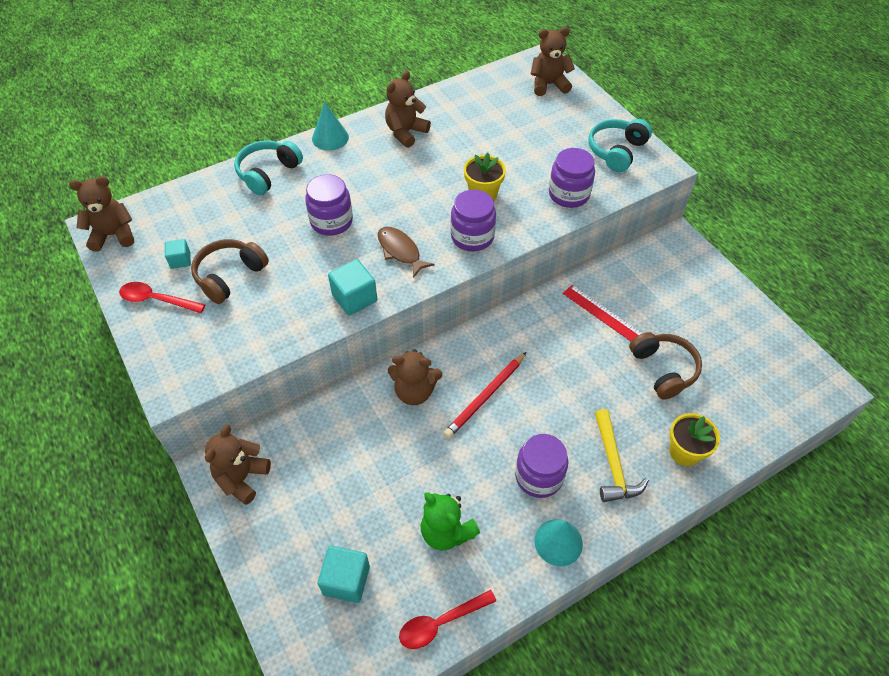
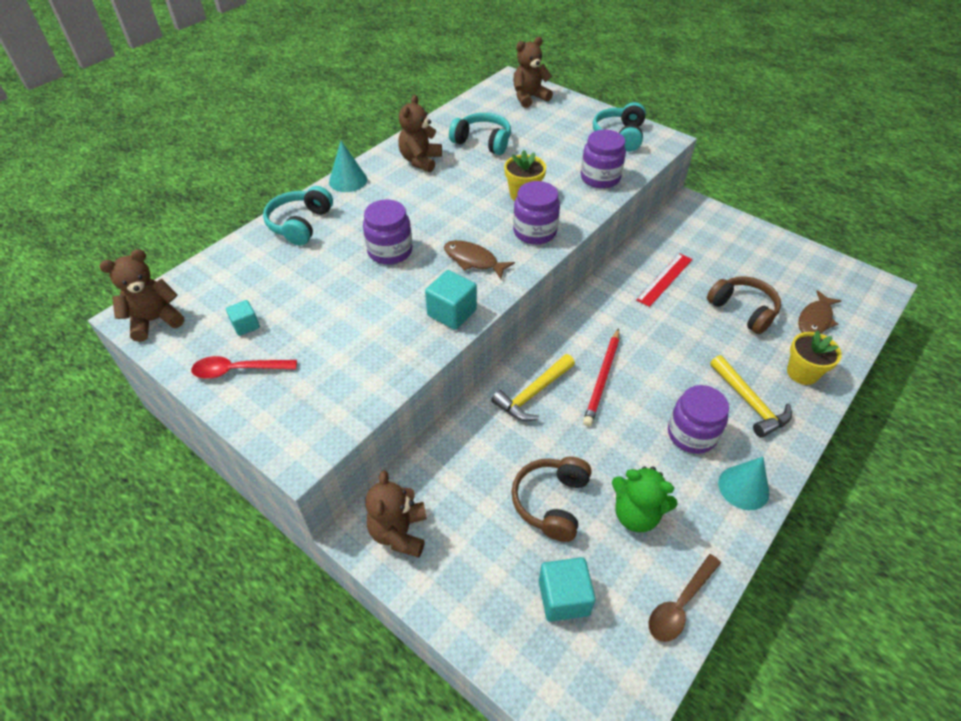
camera: 20 degrees left, 5 degrees down
(229, 276) = (309, 326): brown headphones -> brown headphones (551, 502)
(414, 391) = (533, 394): brown teddy bear -> yellow hammer
(440, 623) = (680, 604): red spoon -> brown spoon
(475, 125) = (482, 142): none -> turquoise headphones
(602, 314) = (665, 279): red ruler -> red ruler turned 75 degrees counterclockwise
(734, 401) = (815, 319): none -> brown fish

